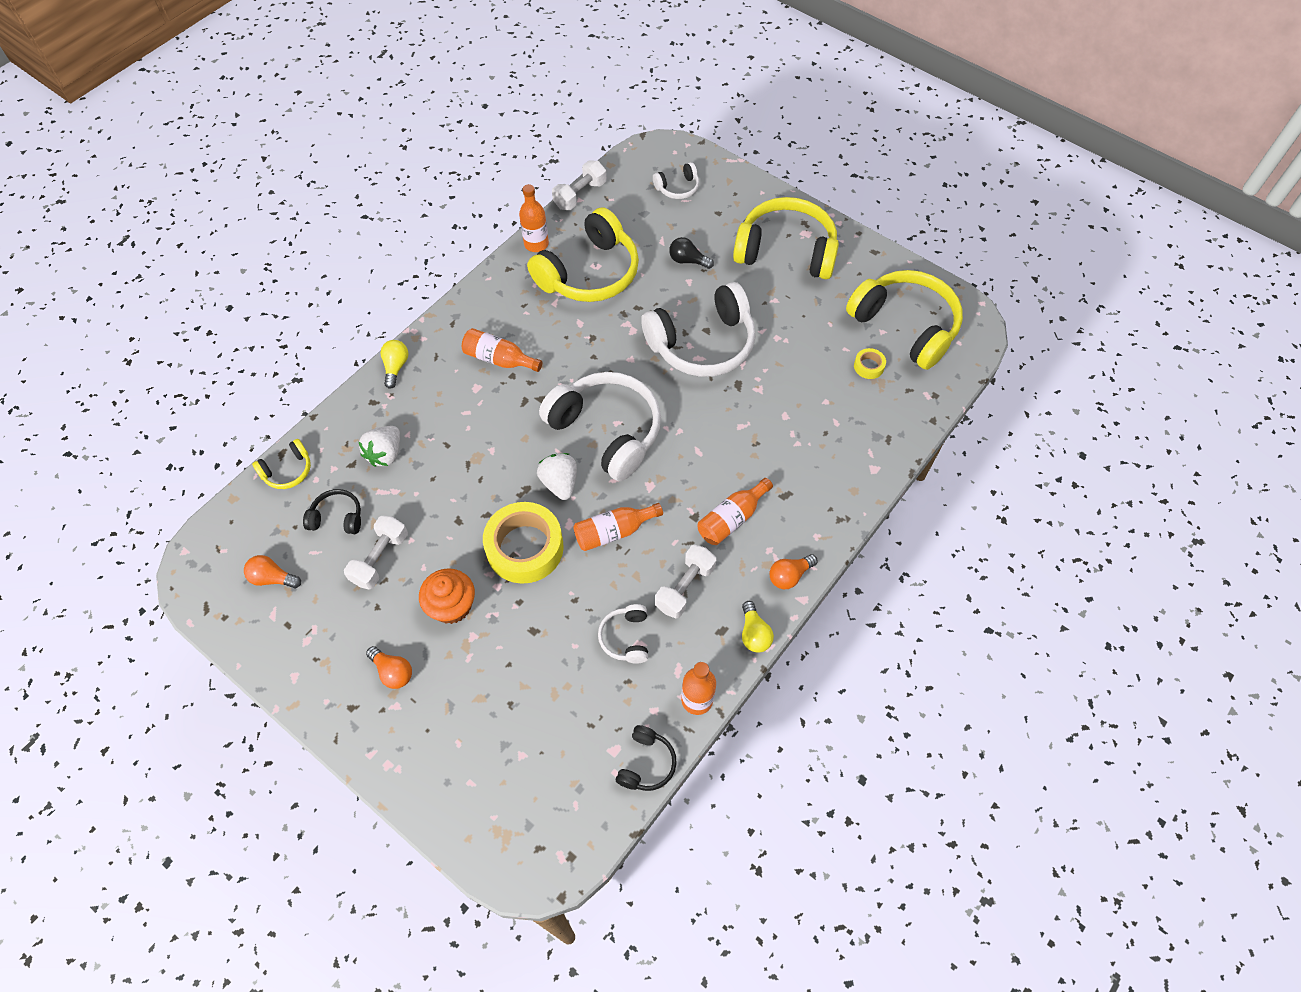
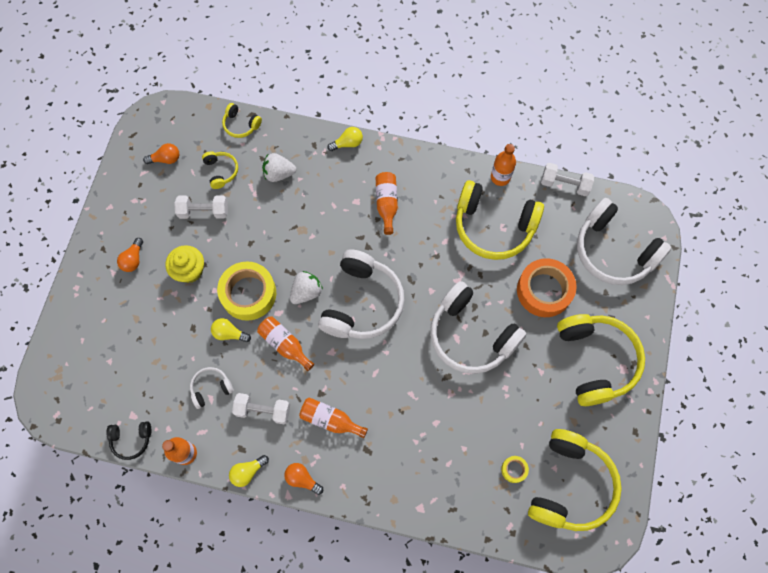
camera: 65 degrees right, 10 degrees up
(273, 578) = (166, 159): orange light bulb -> orange light bulb turned 90 degrees clockwise
(337, 518) = (221, 171): black headphones -> yellow headphones
(452, 606) = (189, 270): orange cupcake -> yellow cupcake
(565, 589) = (229, 333): none -> yellow light bulb
(678, 188) = (613, 251): white headphones -> white headphones, size x2.18
(688, 261) = (544, 290): black light bulb -> orange tape

